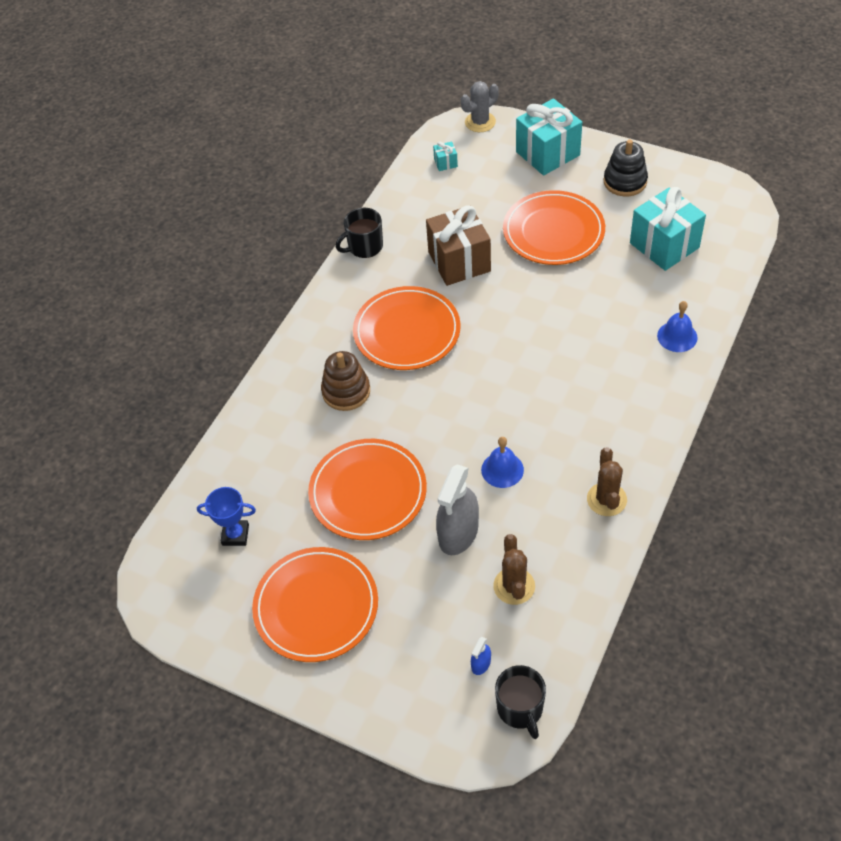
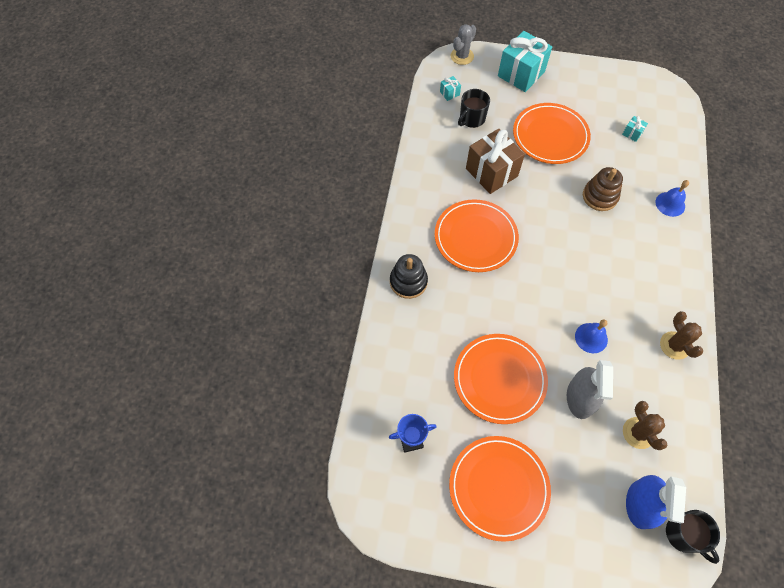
camera: 20 degrees left, 10 degrees up
(346, 391) = (449, 297): brown stacking toy -> brown stacking toy (600, 196)
(364, 247) = (415, 173): black mug -> black mug (471, 119)
(481, 663) = (640, 504): blue spray bottle -> blue spray bottle, size x2.28
(625, 181) = (584, 87): black stacking toy -> black stacking toy (408, 282)
(664, 245) = (632, 133): turquoise gift -> turquoise gift, size x0.42

